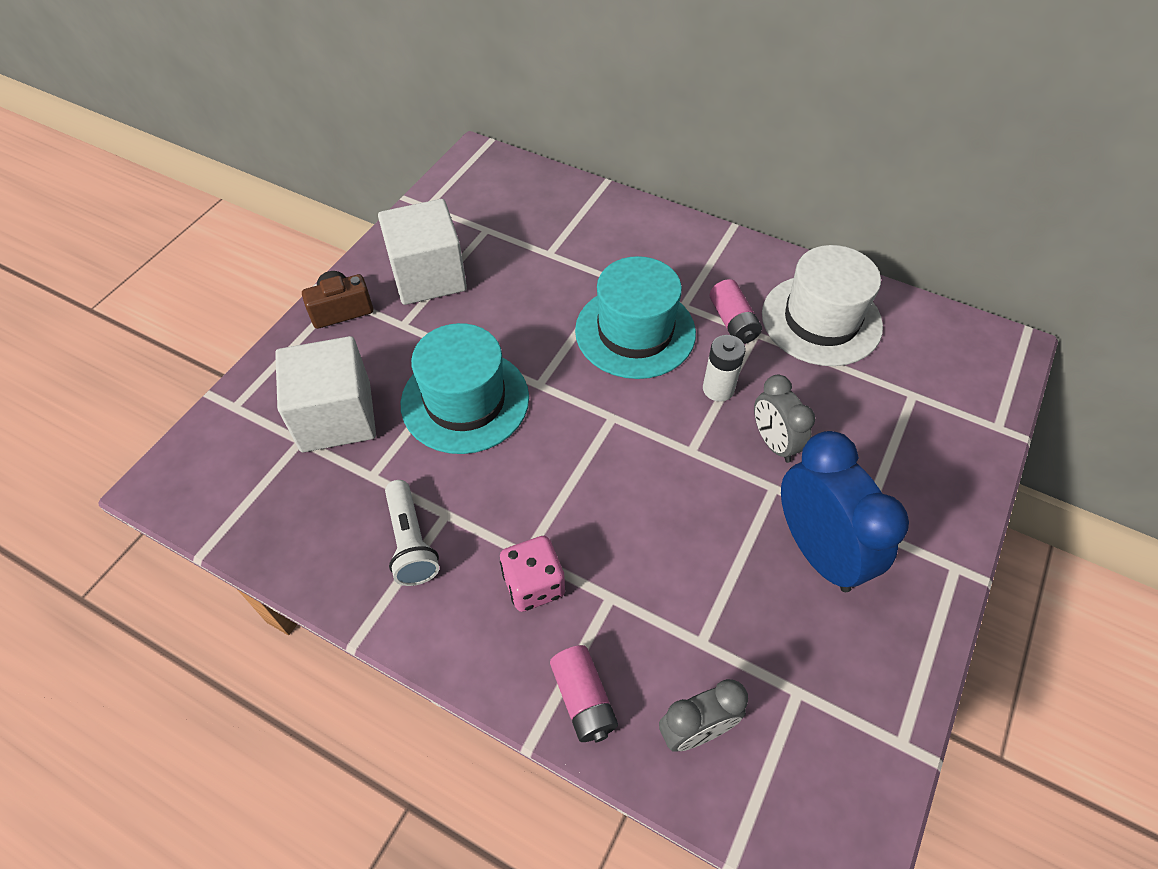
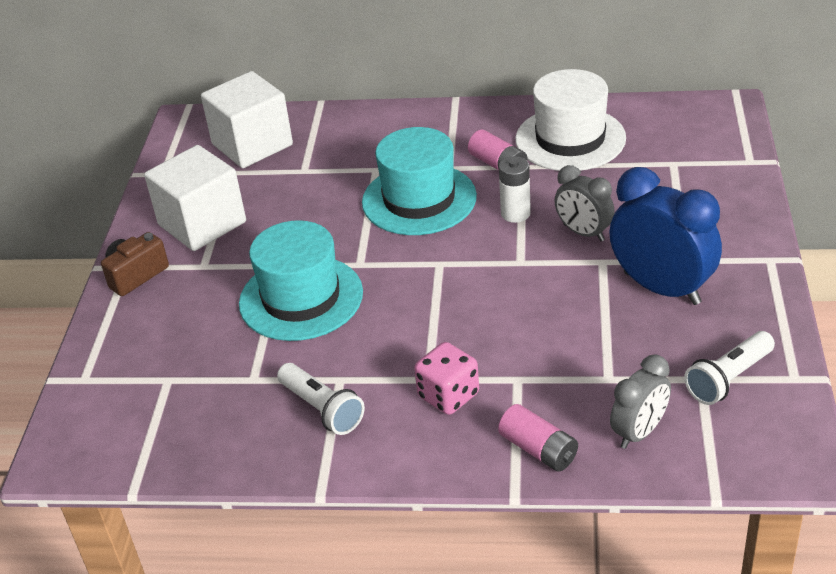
camera: 20 degrees left, 15 degrees down
(336, 417) = (189, 351): white cube -> white cube (252, 144)
(828, 707) = (728, 379): none -> white flashlight

